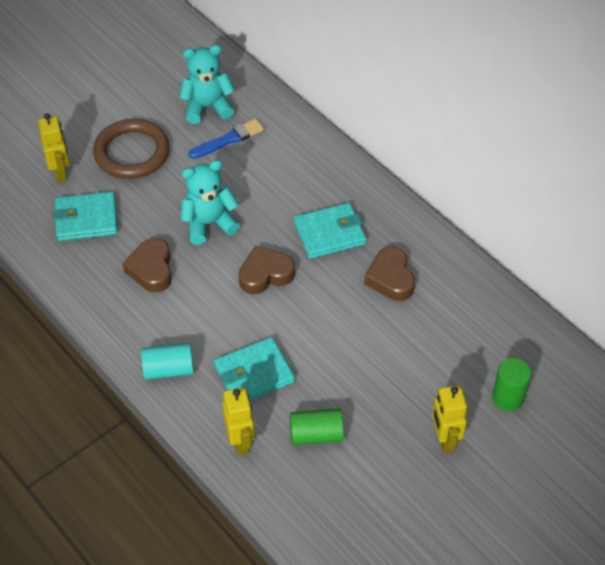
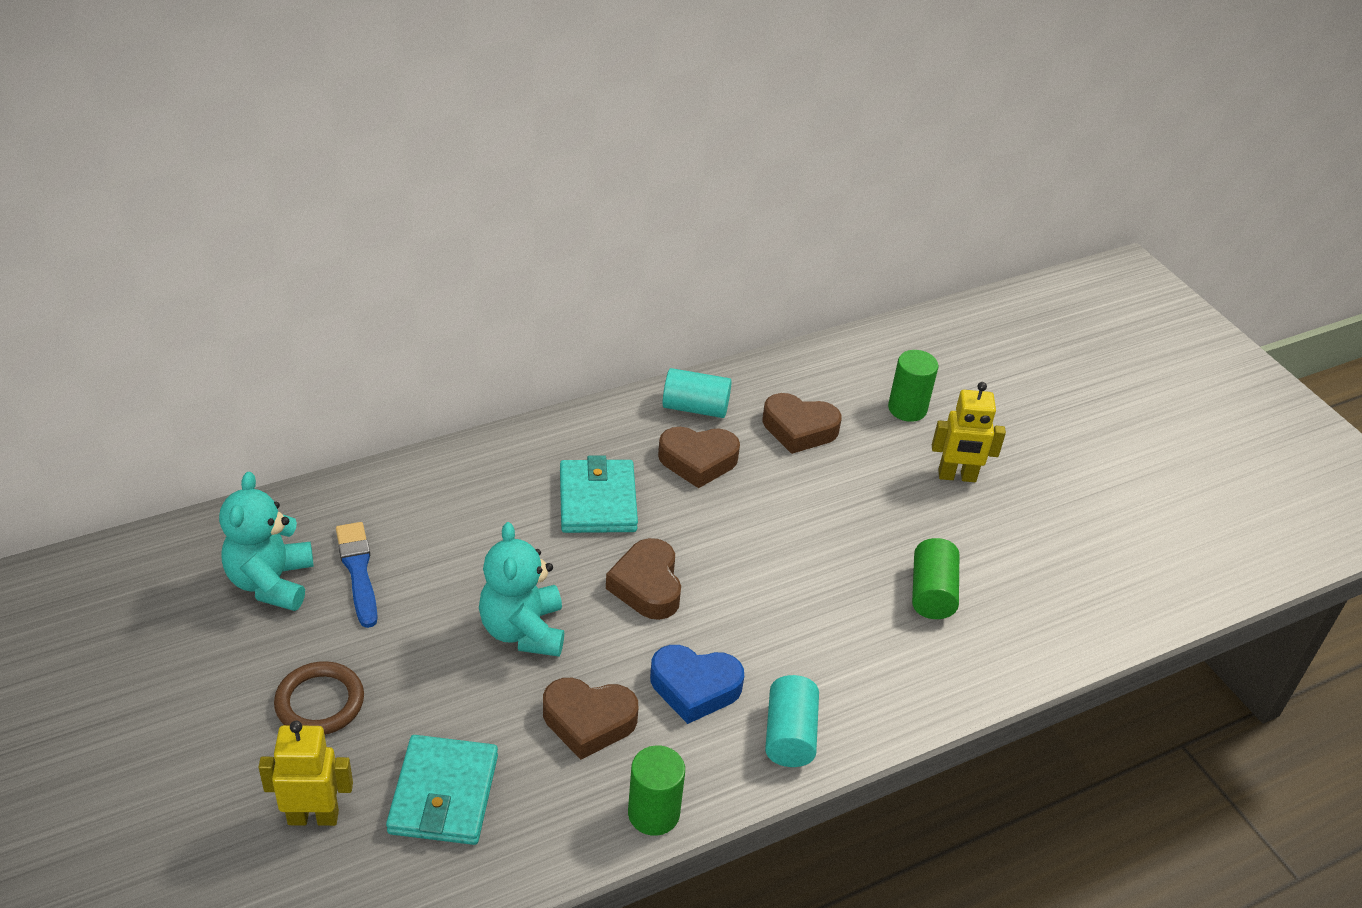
camera: 80 degrees left, 10 degrees down
(96, 313) = (653, 813): none -> green cylinder
(132, 152) = (320, 702): brown ring -> brown ring, size x0.64
(191, 315) = (694, 688): none -> blue heart
(240, 441) = (930, 675): yellow robot -> none
(254, 374) = (820, 636): turquoise wallet -> none
(444, 266) = (695, 407): none -> turquoise cylinder
(451, 331) = (799, 429): none -> brown heart

